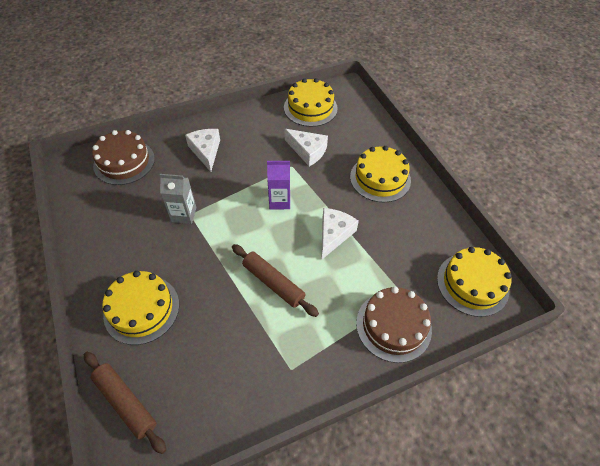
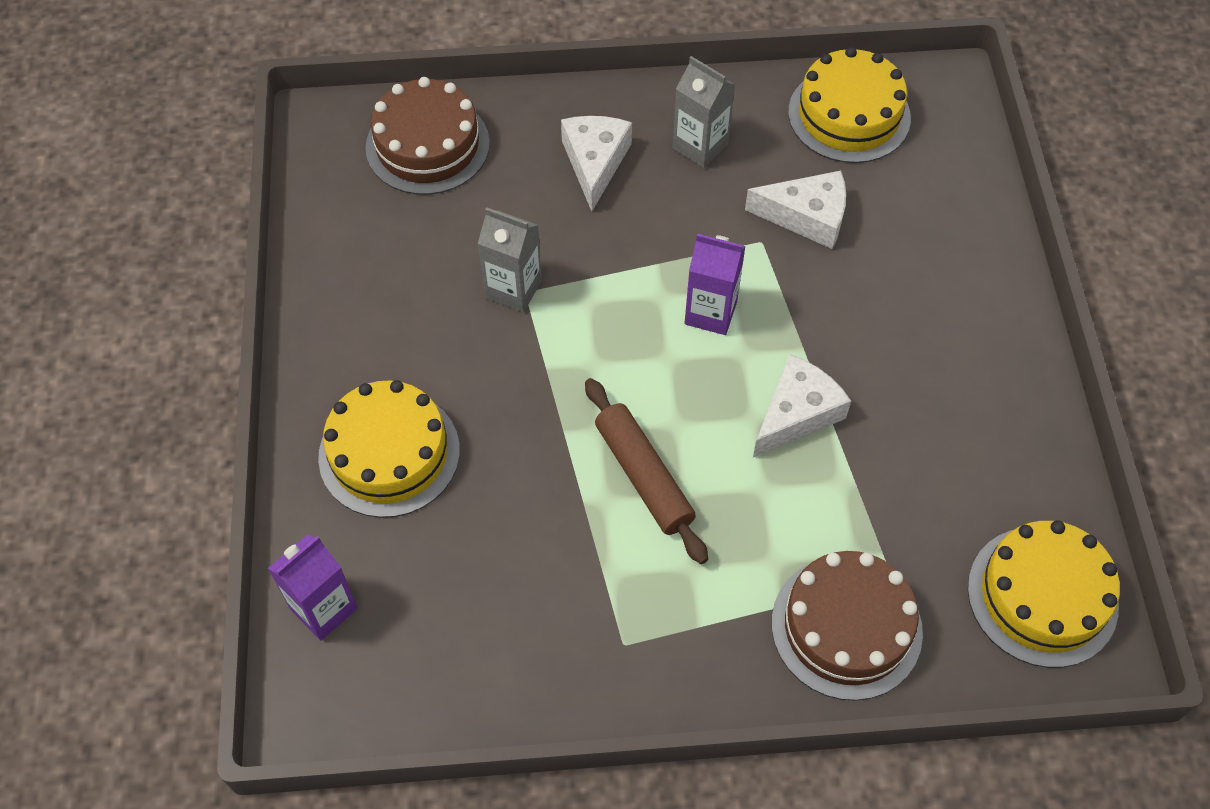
camera: 20 degrees right, 5 degrees up
(126, 402) = (324, 608): brown rolling pin -> purple carton
(251, 134) = (700, 146): none -> grey carton
(307, 151) = (807, 216): white cheese -> white cheese turned 45 degrees counterclockwise
(380, 178) = (940, 319): yellow cake -> none

